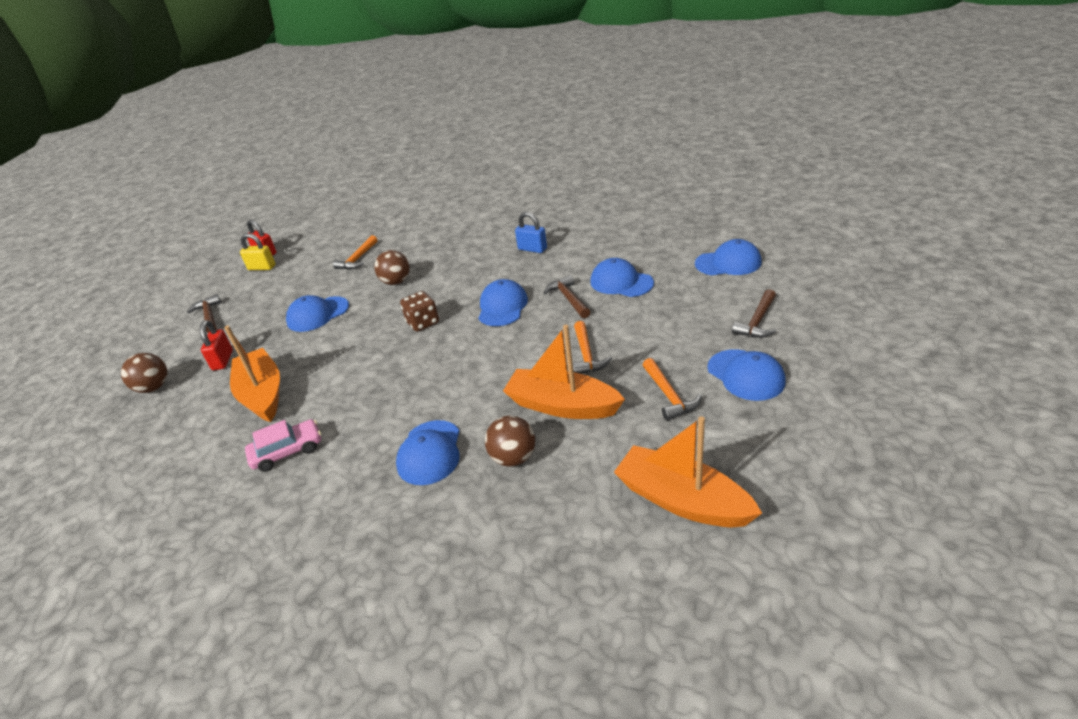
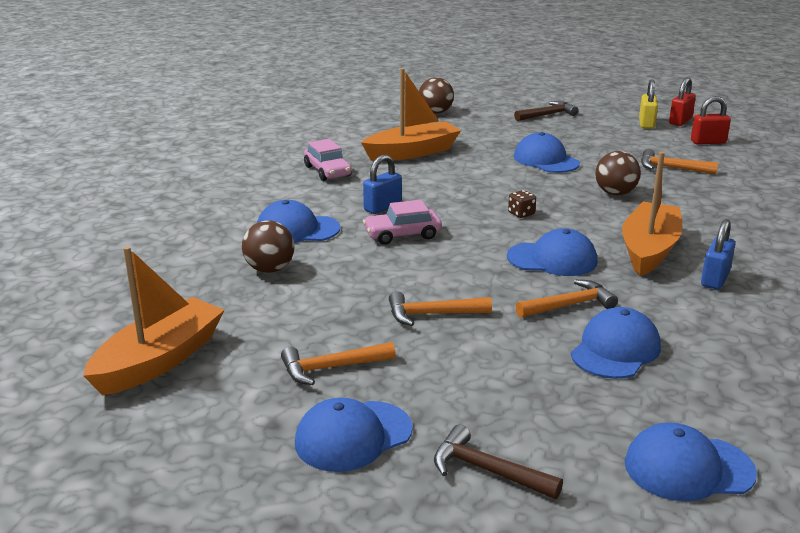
camera: 85 degrees right, 10 degrees down
(223, 360) = (470, 130): red padlock -> red padlock (708, 142)
(391, 400) = (382, 207): none -> blue padlock
(423, 323) = (521, 214): brown dice -> brown dice, size x0.62
(452, 382) = (402, 235): none -> pink car
(562, 405) = (339, 296): orange boat -> orange boat (649, 250)
(568, 299) = (569, 305): brown hammer -> orange hammer
(728, 263) = (688, 468): blue cap -> blue cap turned 90 degrees clockwise

